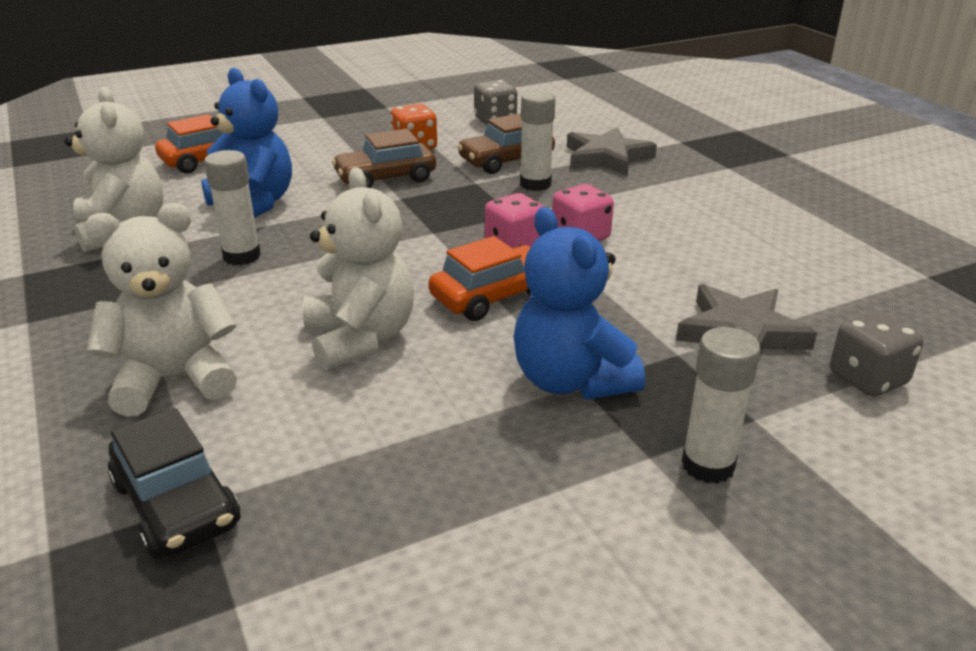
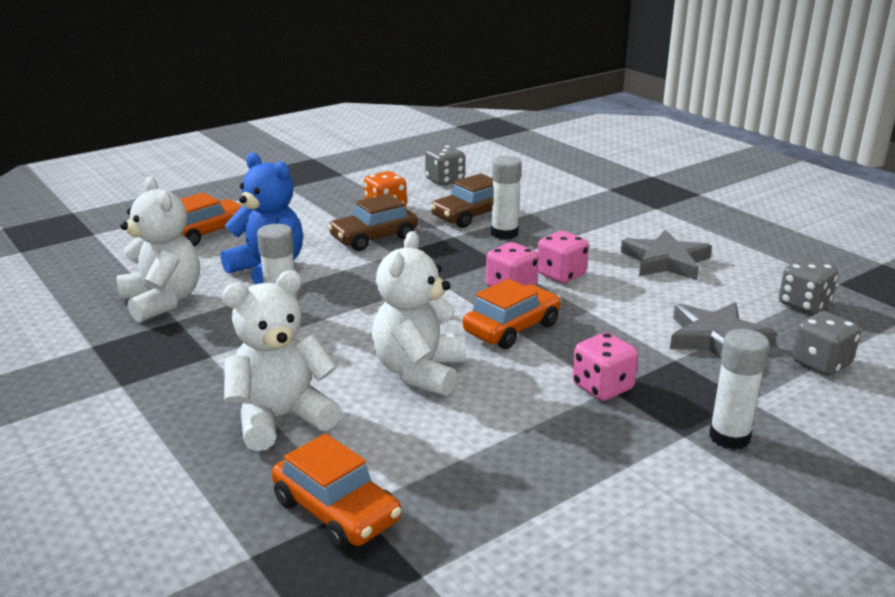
camera: 10 degrees left, 5 degrees down
(176, 504) = (336, 511): black car -> orange car
(360, 338) = (419, 371): white teddy bear -> white teddy bear turned 135 degrees counterclockwise
(571, 381) = (602, 387): blue teddy bear -> pink dice
(607, 158) = (554, 207): grey star -> grey star (665, 261)
(872, 298) = (804, 304): none -> grey dice

